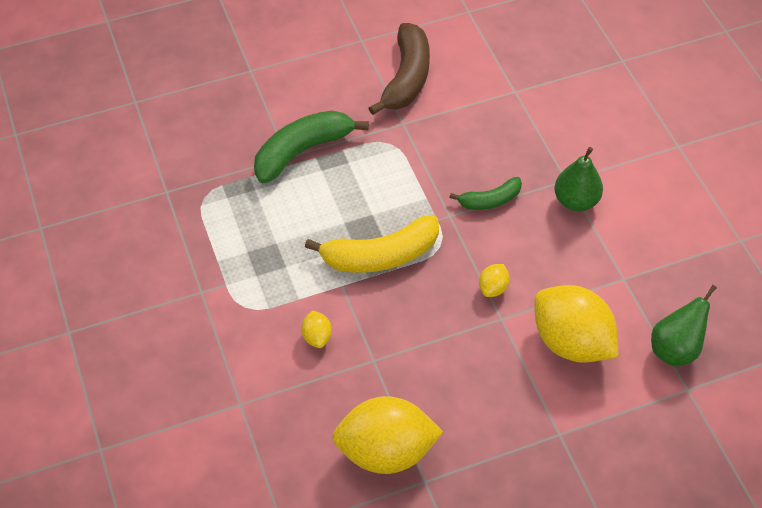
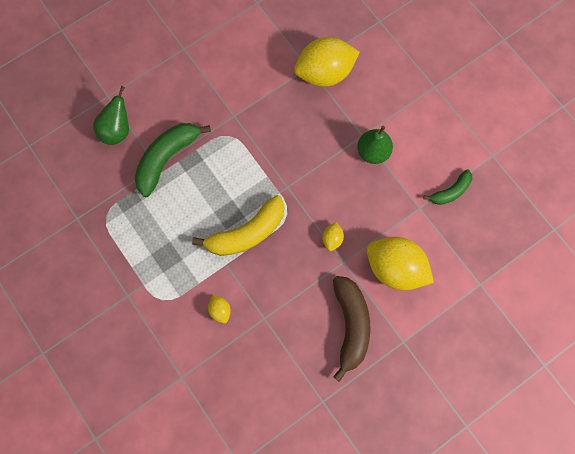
camera: 15 degrees left, 20 degrees up
(386, 451) = (291, 386): yellow lemon -> yellow lemon (324, 73)
(407, 78) = (226, 75): brown banana -> brown banana (351, 325)
(490, 200) = (313, 167): green banana -> green banana (451, 191)
(675, 349) = (466, 255): green pear -> green pear (117, 130)

